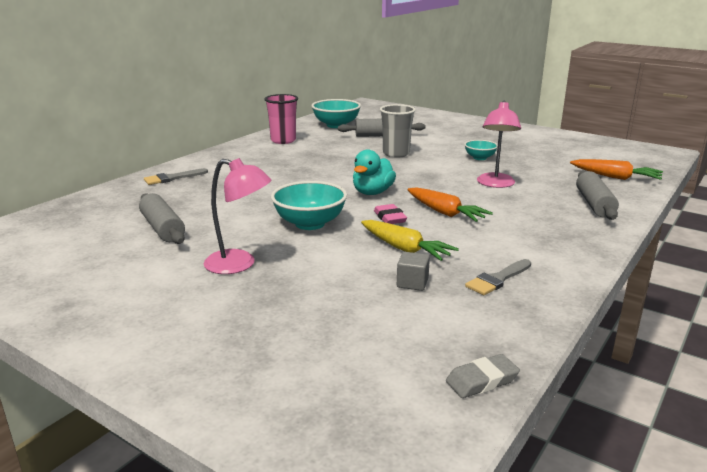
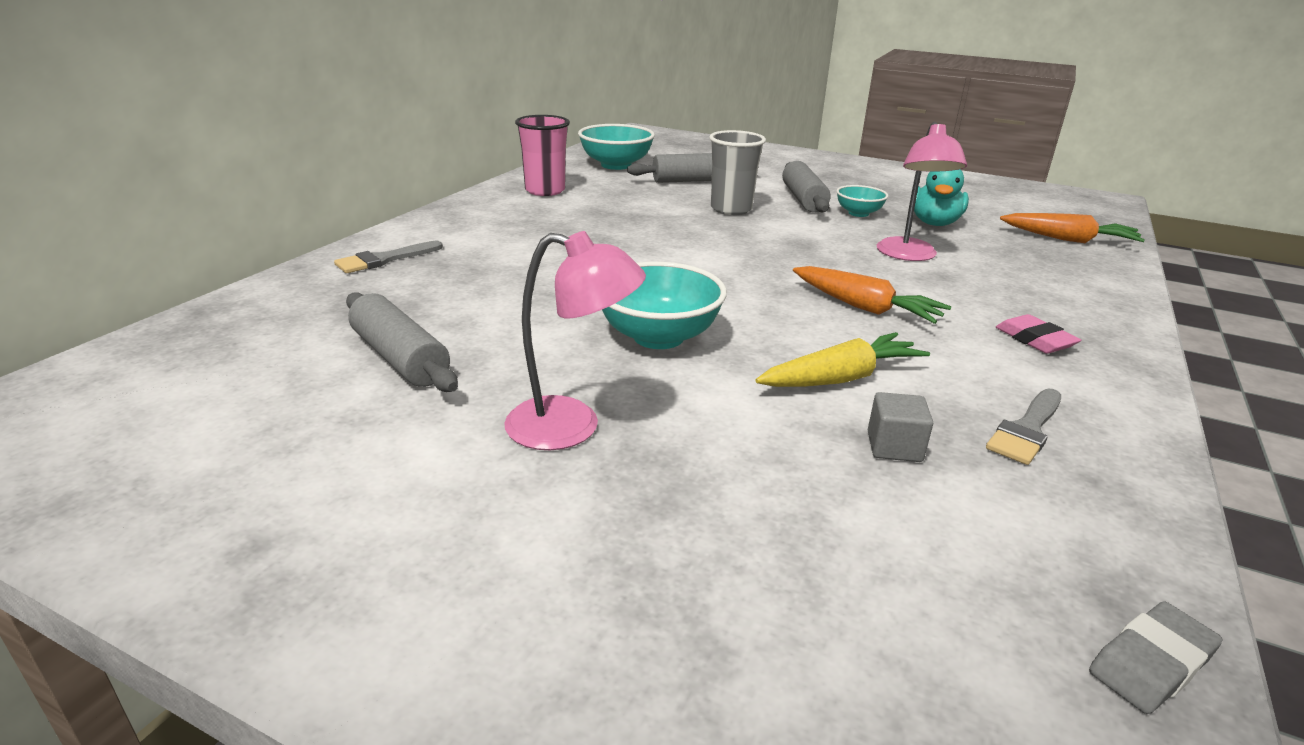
camera: 10 degrees left, 5 degrees up
(372, 192) = (731, 275): turquoise duck -> turquoise duck (934, 223)
(390, 218) = (784, 320): pink eraser -> pink eraser (1035, 340)
(404, 249) = (841, 378): yellow carrot -> yellow carrot turned 60 degrees counterclockwise
(594, 204) = (1072, 284): grey rolling pin -> grey rolling pin (803, 199)

